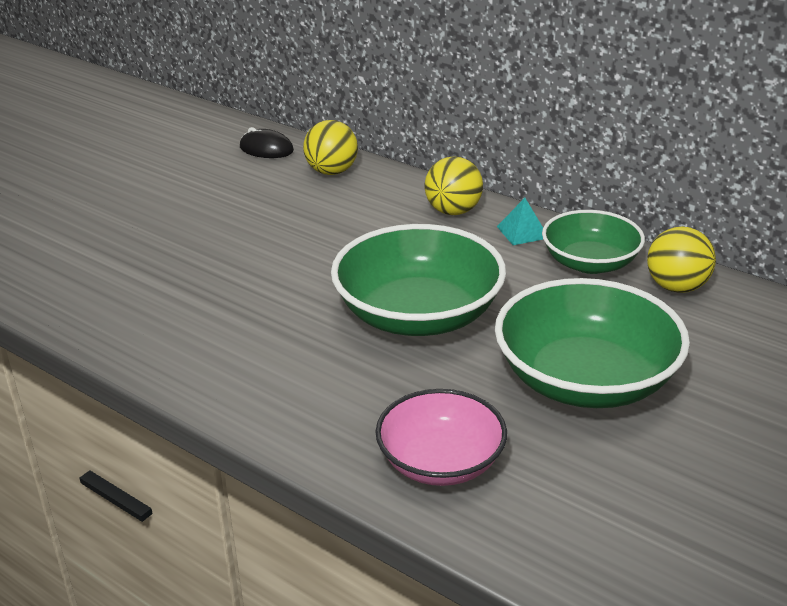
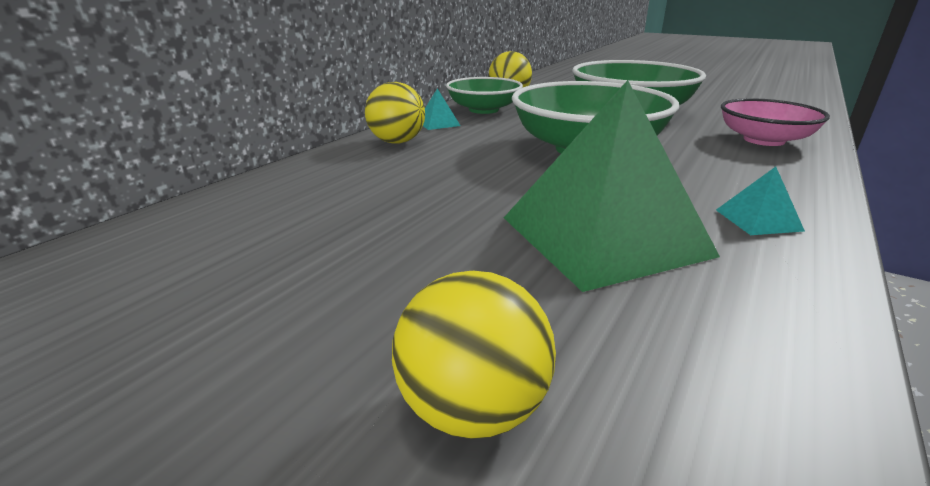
camera: 95 degrees left, 5 degrees down
(225, 368) = (758, 220): none -> turquoise pyramid
(226, 292) = (604, 235): none -> green pyramid
(266, 149) = (138, 249): black mouse -> none
(332, 172) = (269, 196): yellow ball -> yellow ball (473, 408)

